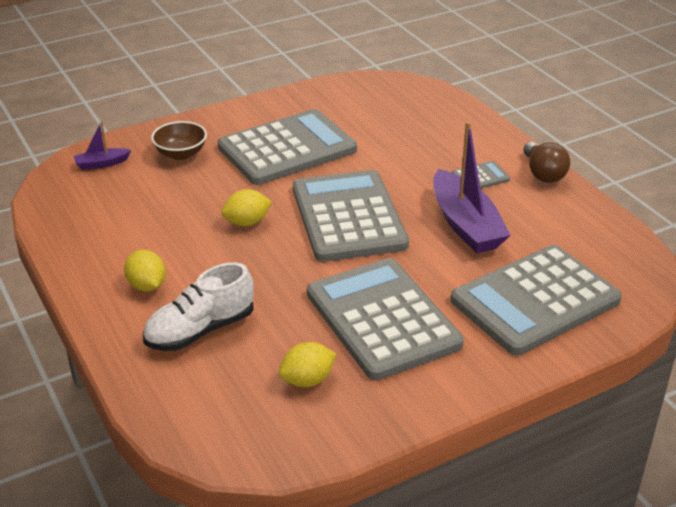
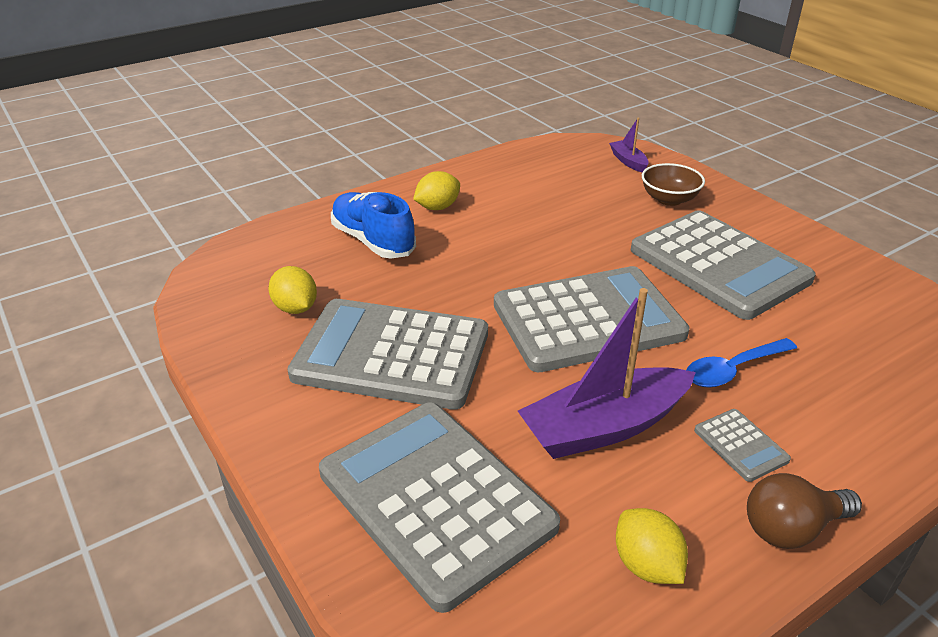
camera: 85 degrees right, 0 degrees up
(200, 330) = (373, 241): white shoe -> blue shoe
(247, 222) = (554, 251): yellow lemon -> yellow lemon (646, 565)
(382, 319) = (391, 355): grey calculator -> grey calculator turned 135 degrees counterclockwise
(410, 166) = (733, 370): none -> blue spoon

